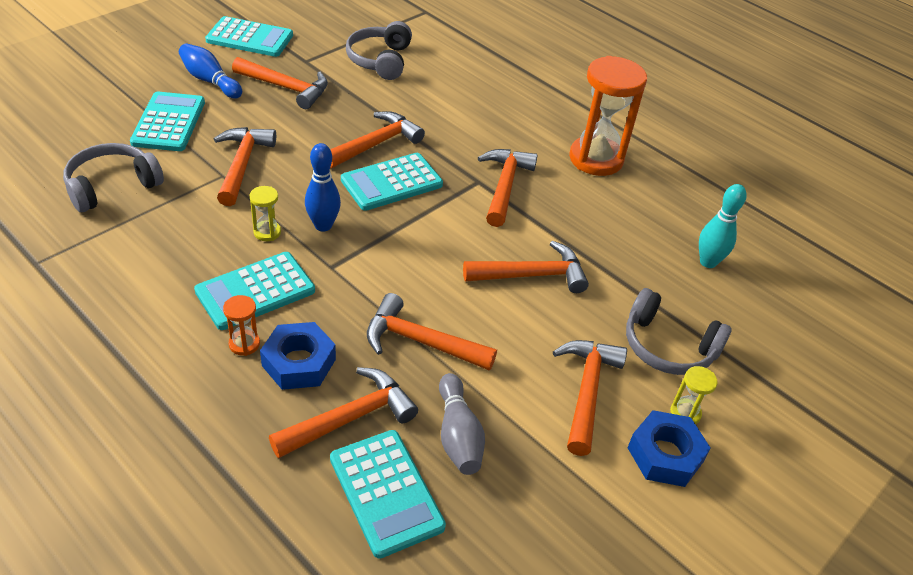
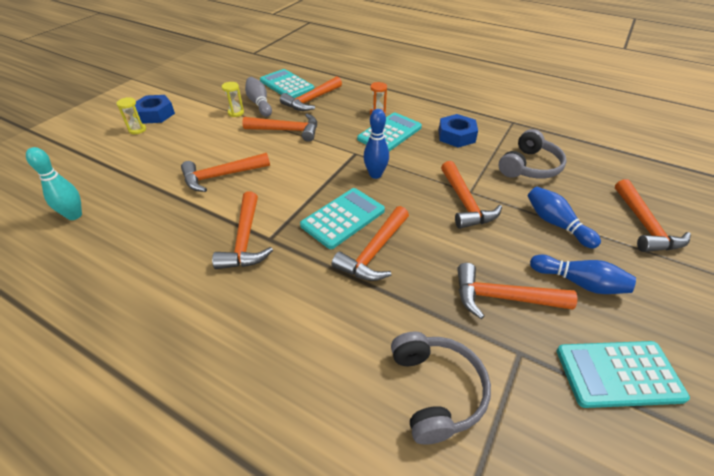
camera: 170 degrees right, 0 degrees up
(168, 122) = (556, 224): turquoise calculator -> blue bowling pin
(267, 232) = (408, 162): yellow hourglass -> yellow hourglass (236, 113)
(298, 362) = (346, 112): blue nut -> blue nut (456, 136)
(586, 391) = (192, 128): orange hammer -> orange hammer (644, 225)
(596, 159) = (147, 298): orange hourglass -> none
(668, 347) = (134, 156): grey headphones -> none

